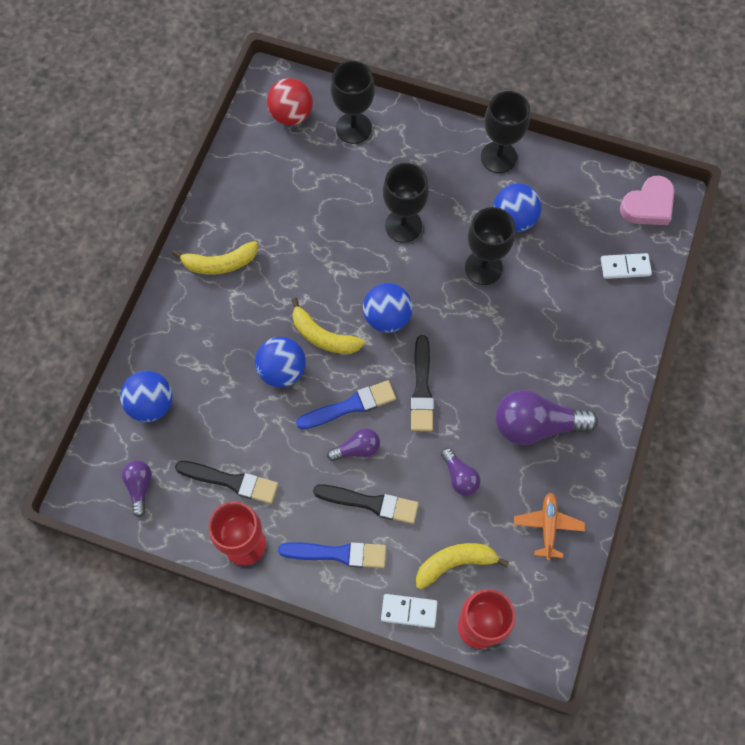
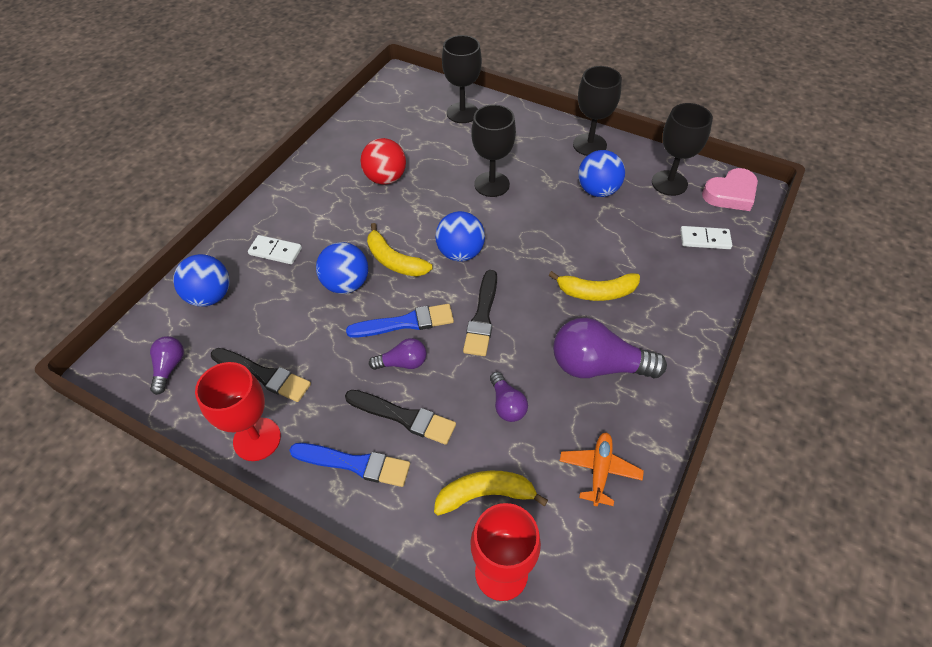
camera: 10 degrees right, 15 degrees down
(220, 263) = (315, 194): yellow banana -> yellow banana (596, 292)
(291, 115) = (410, 99): red ball -> red ball (385, 178)
(409, 611) = (420, 541): white domino -> white domino (275, 251)
(483, 267) = (562, 224): black goblet -> black goblet (669, 183)

